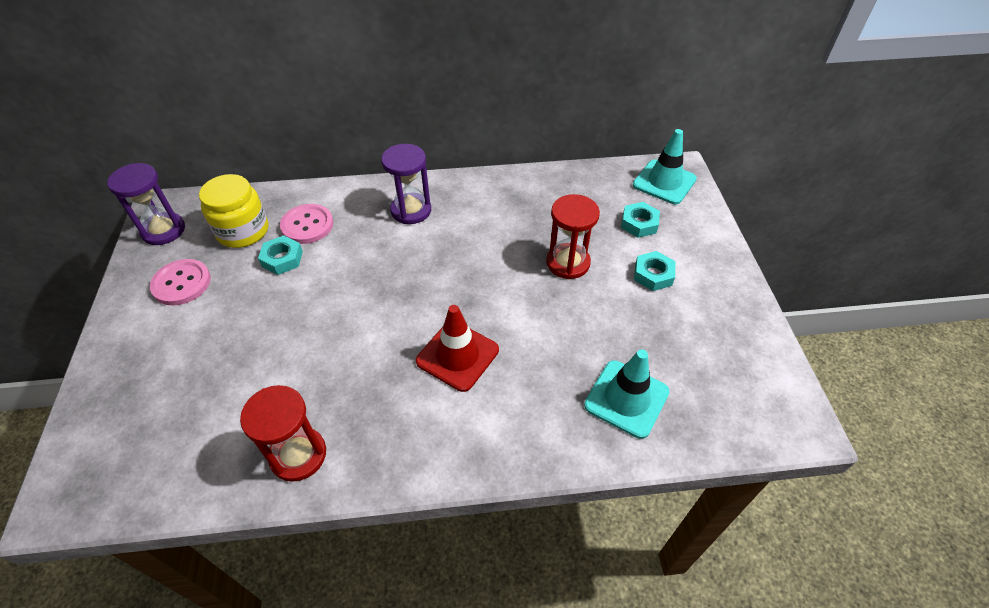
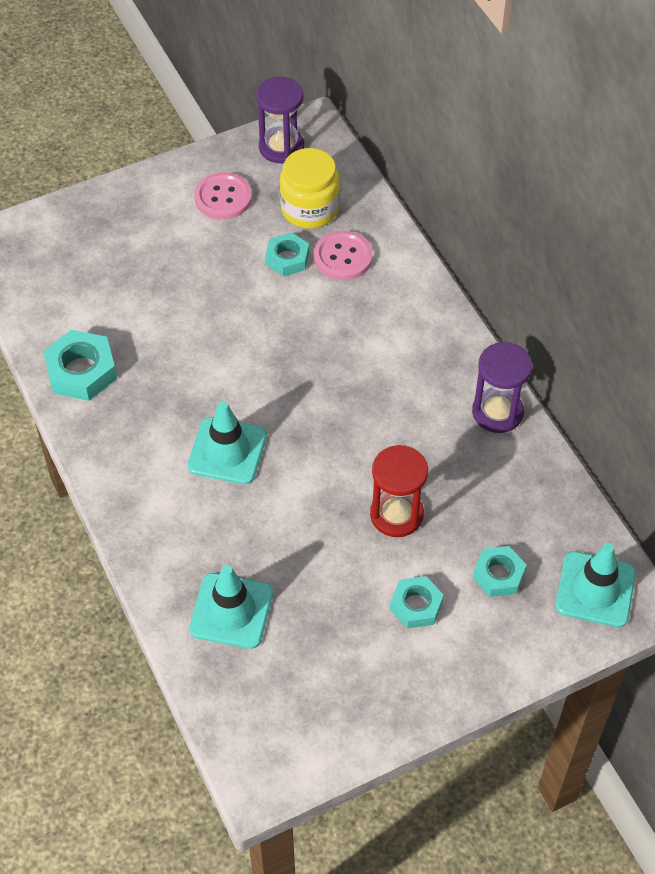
camera: 70 degrees right, 5 degrees up
(298, 455) = (81, 371): red hourglass -> turquoise nut
(411, 210) = (409, 338): purple hourglass -> purple hourglass (497, 412)
(457, 355) = (227, 451): red traffic cone -> turquoise traffic cone

